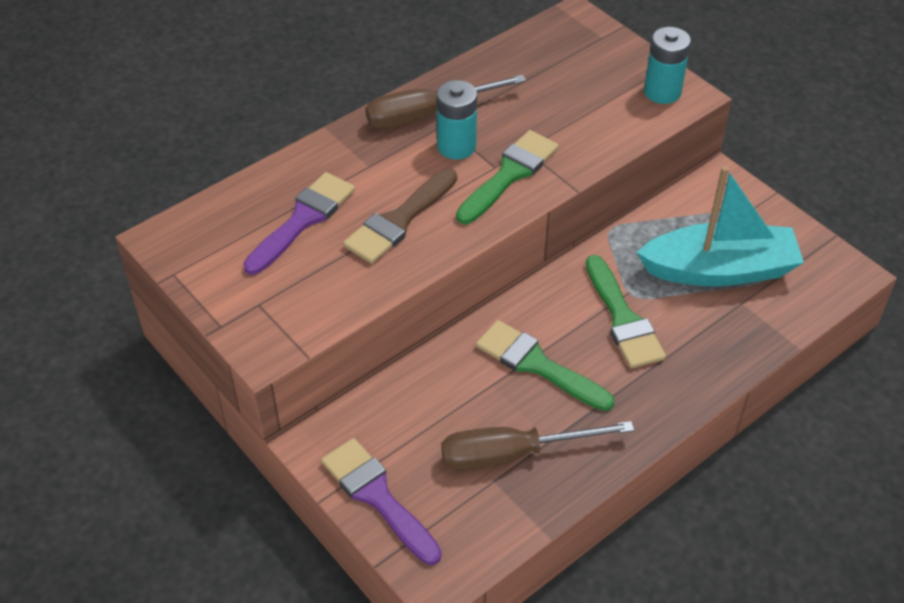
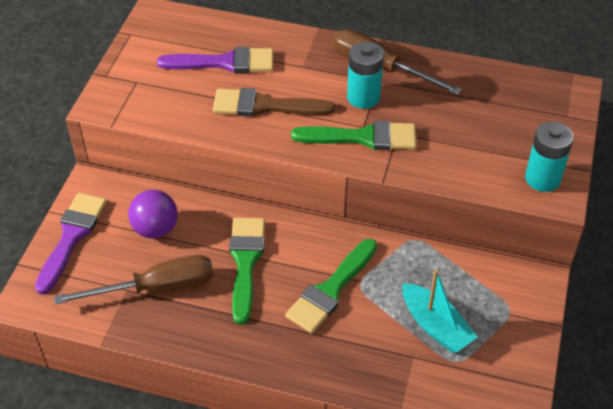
camera: 55 degrees right, 0 degrees up
(431, 416) = (155, 229): none -> purple ball
(513, 454) = (156, 288): brown screwdriver -> brown screwdriver turned 120 degrees clockwise
(719, 270) = (435, 326): turquoise boat -> turquoise boat, size x0.62

